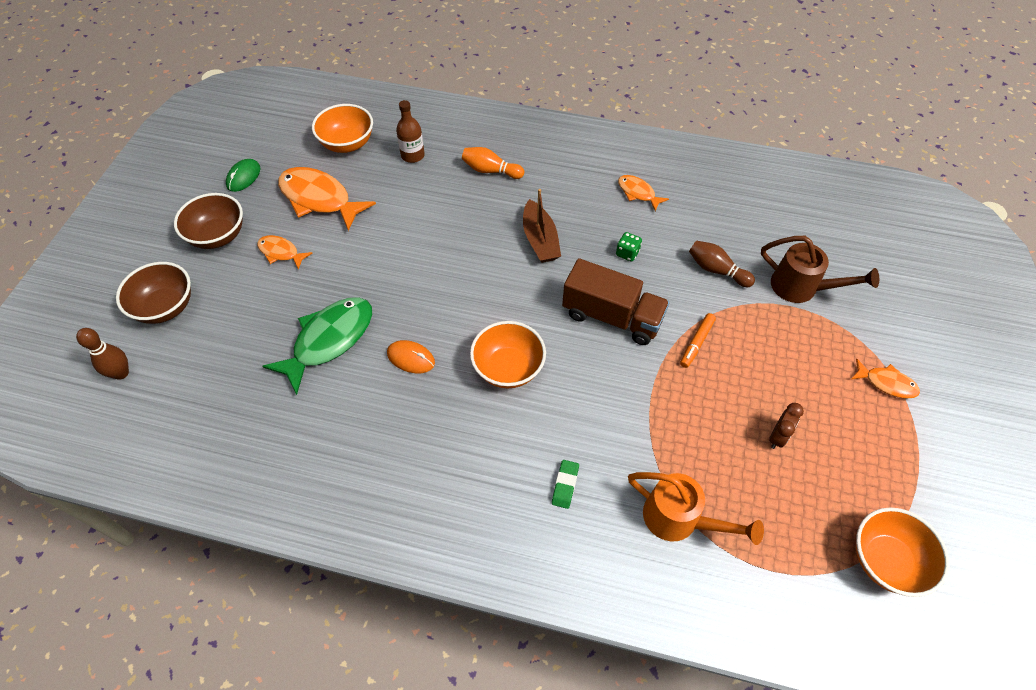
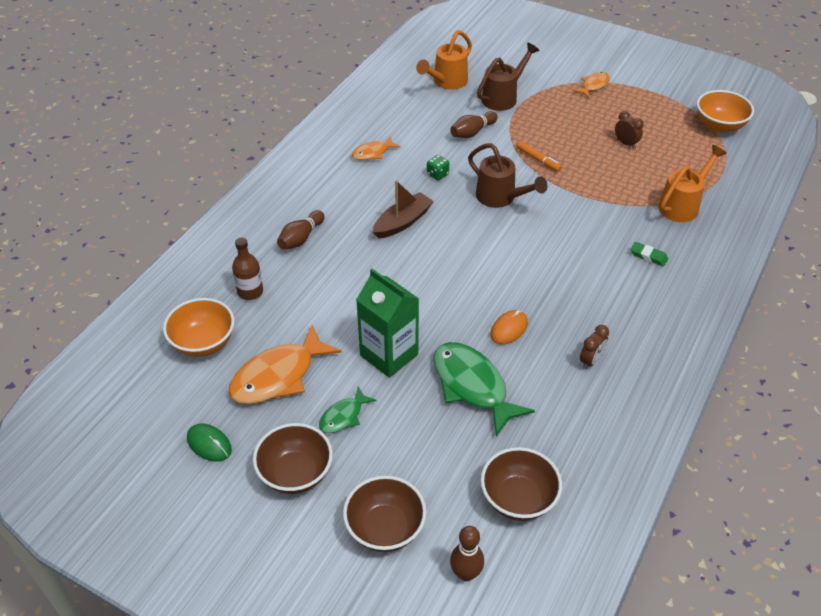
camera: 75 degrees left, 10 degrees down
(199, 400) = (518, 499): none -> brown bowl
(281, 252) = (343, 416): orange fish -> green fish
(357, 268) = (389, 355): none -> green carton
(380, 441) = (591, 361): none -> brown clock
(490, 171) = (301, 238): orange bowling pin -> brown bowling pin
(508, 368) = (535, 268): orange bowl -> none
(540, 240) = (402, 222): brown boat -> brown boat turned 45 degrees counterclockwise
(612, 316) = (500, 198): brown truck -> brown watering can
(798, 229) = (447, 82): none -> orange watering can

